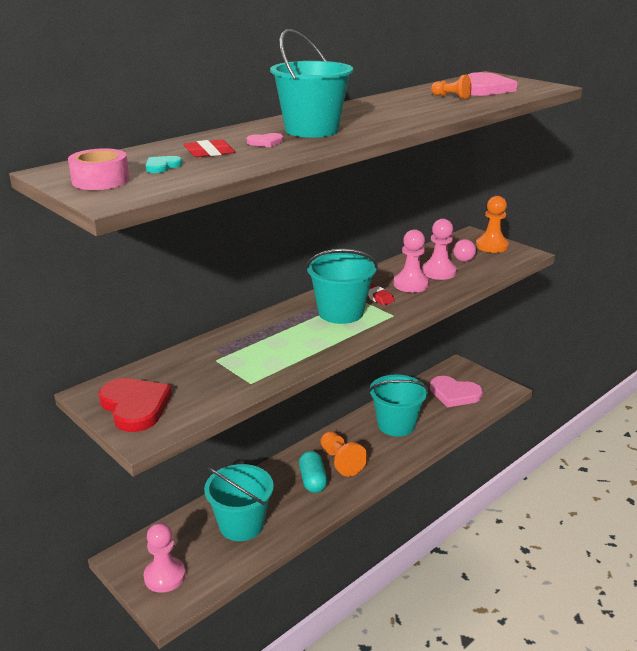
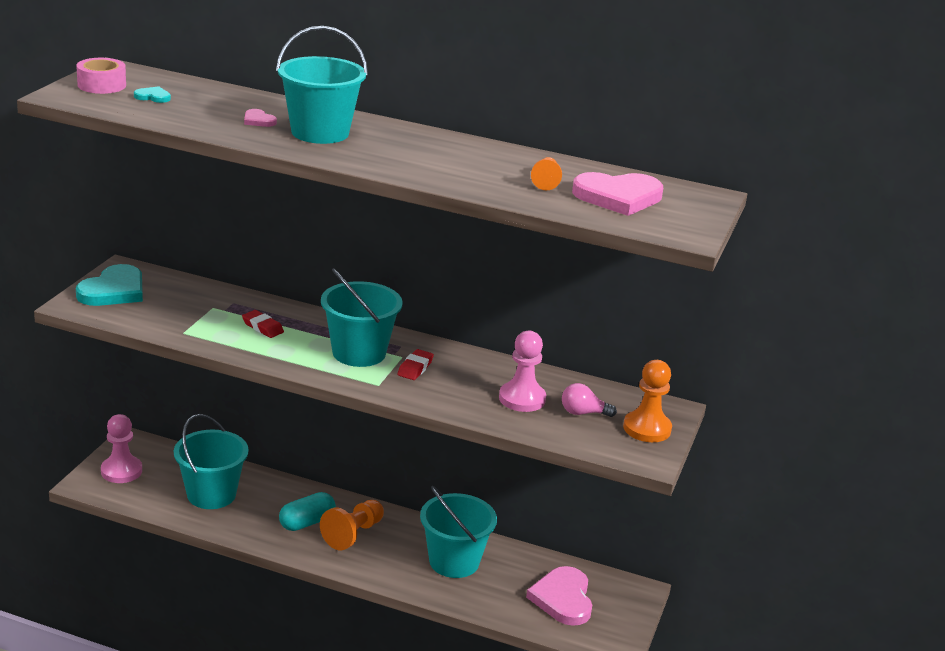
camera: 60 degrees right, 0 degrees up
(135, 406) = (114, 290): red heart -> turquoise heart
(209, 153) = (206, 106): red eraser -> red eraser (262, 327)
(411, 284) = (469, 385): pink pawn -> none

